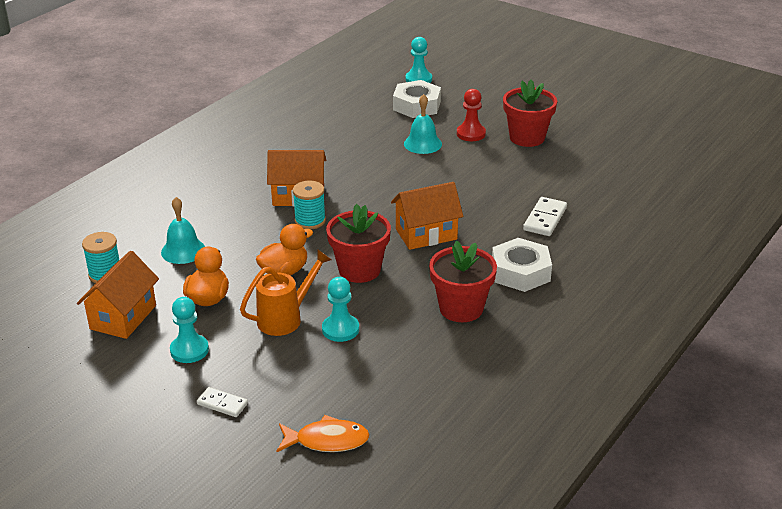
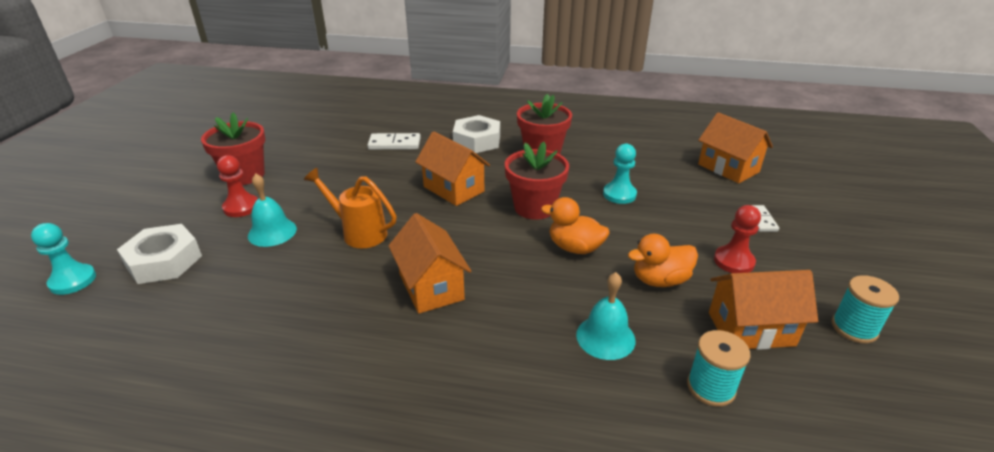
camera: 115 degrees left, 0 degrees up
(189, 350) = (733, 261): turquoise pawn -> red pawn
(285, 318) = (636, 224): orange watering can -> orange watering can (359, 233)
(310, 221) = (477, 261): turquoise spool -> turquoise spool (854, 328)
(327, 440) = (728, 168): orange fish -> orange house

